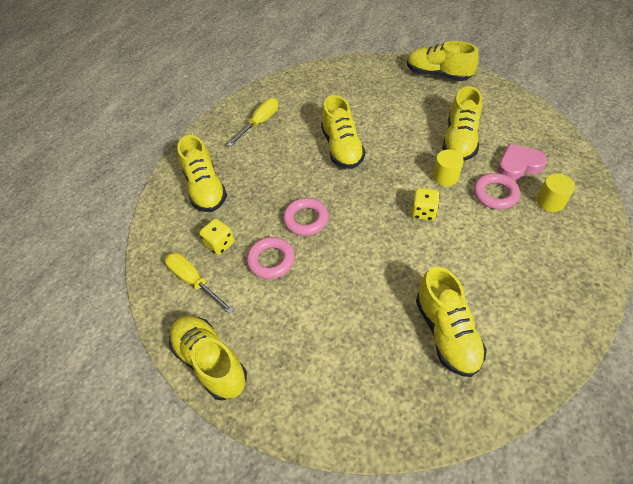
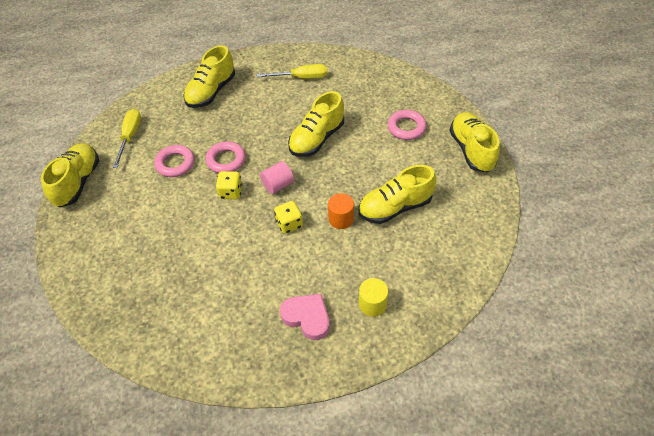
camera: 50 degrees right, 0 degrees up
(220, 244) = (169, 129): yellow dice -> yellow dice (231, 192)
(371, 198) = (278, 185): none -> pink cylinder
(445, 177) = (341, 219): yellow cylinder -> orange cylinder
(446, 333) = (182, 294): yellow shoe -> none
(495, 194) = (349, 261): pink ring -> pink ring (406, 127)
(518, 165) = (400, 262): pink heart -> pink heart (307, 317)

